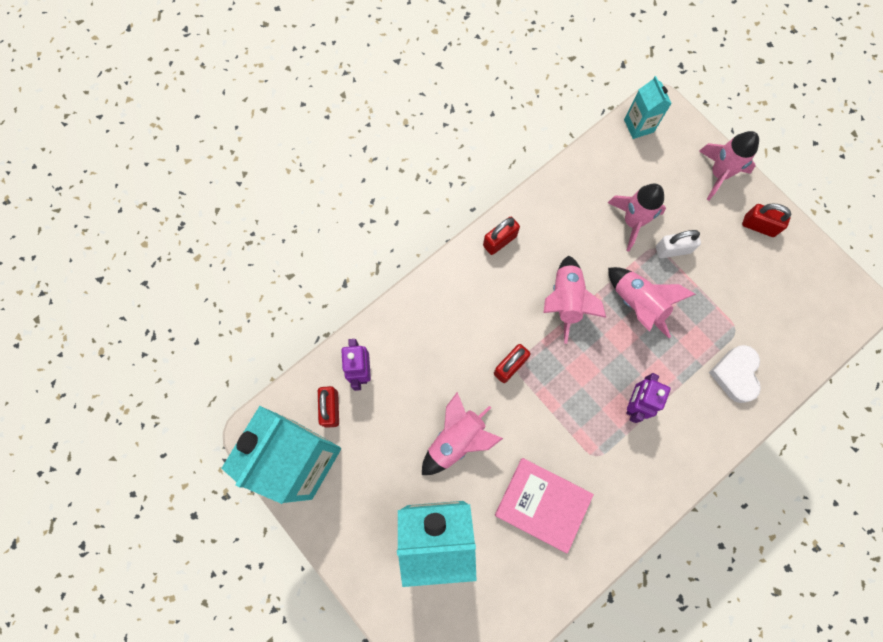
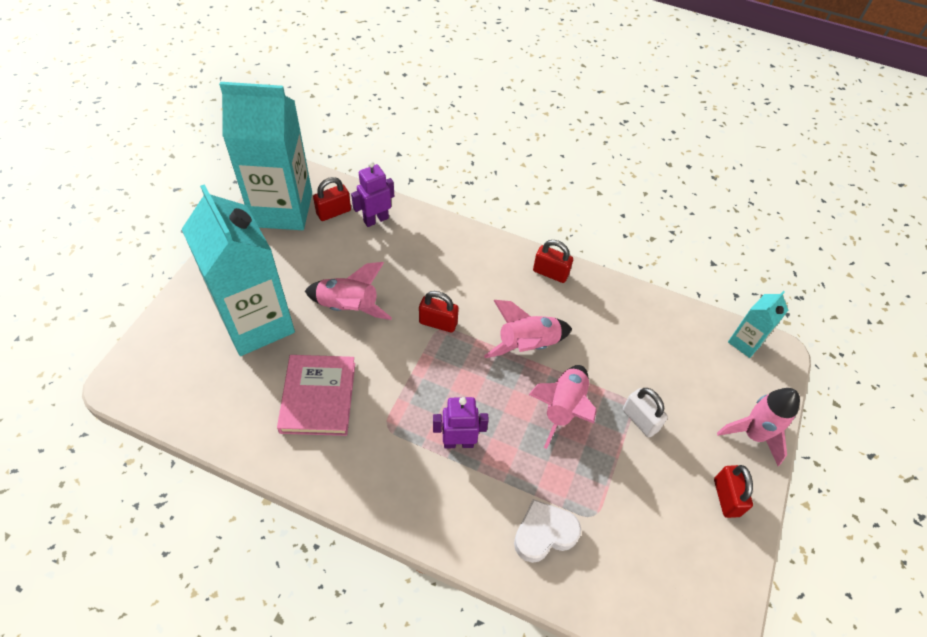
camera: 60 degrees right, 20 degrees down
(632, 222) = (643, 372): pink rocket -> none

